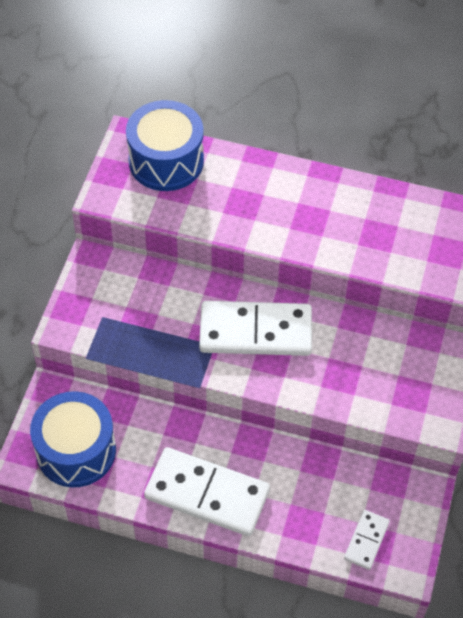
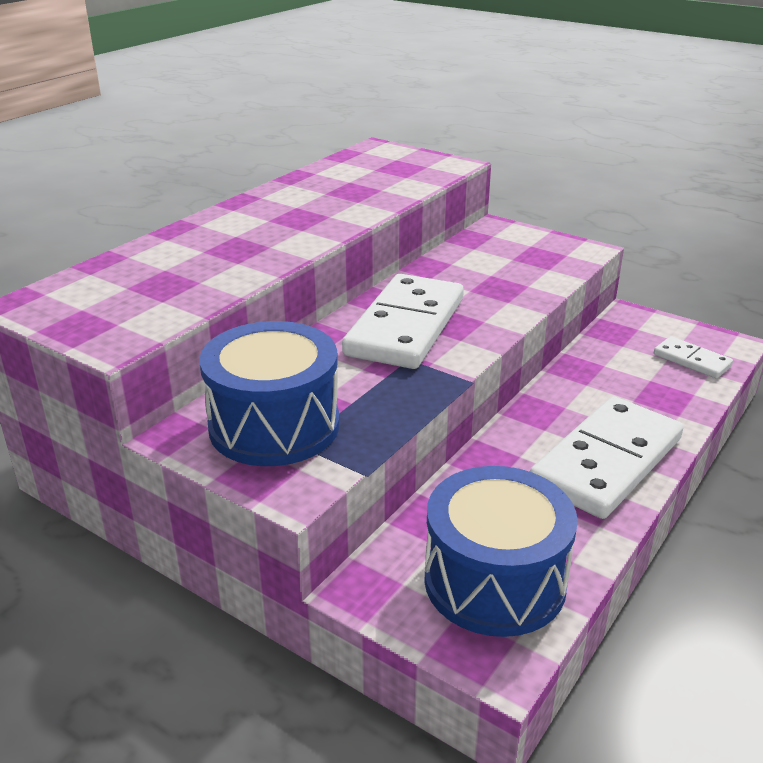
camera: 70 degrees left, 25 degrees down
(166, 161) = (107, 284): blue drum -> blue drum (274, 426)

